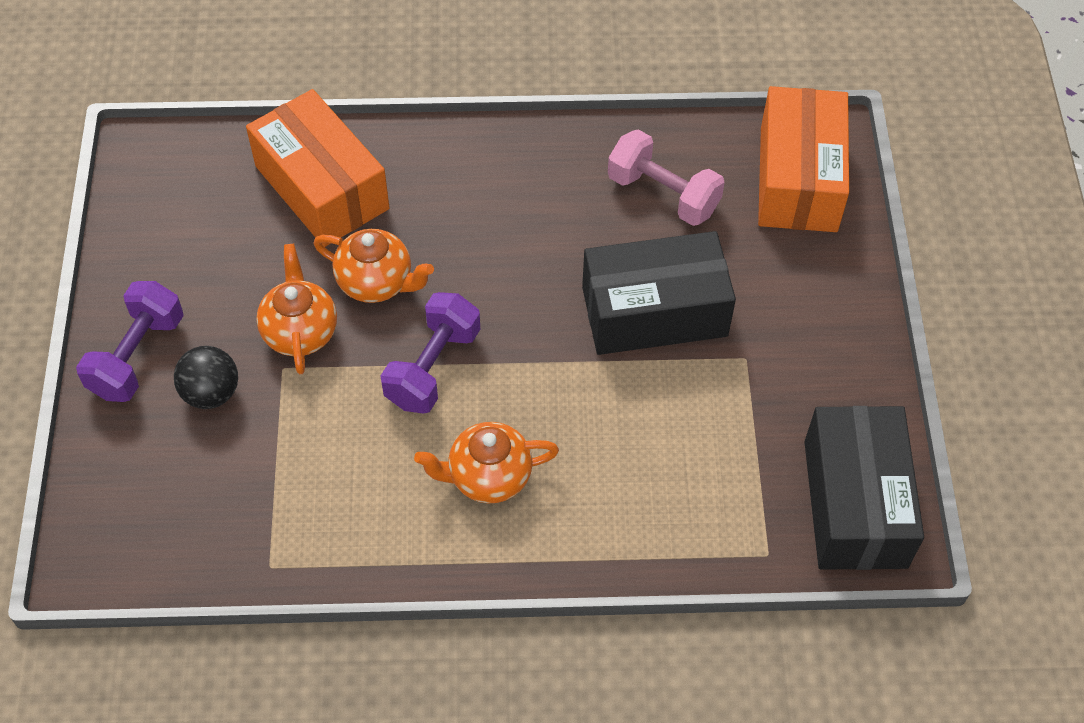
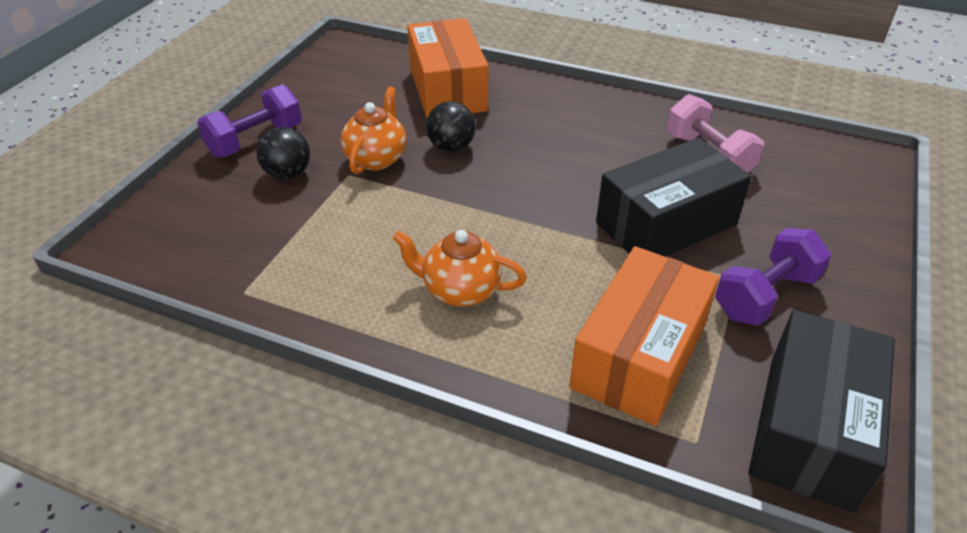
camera: 25 degrees right, 15 degrees down
(376, 282) = (451, 147): orange teapot -> black ball
(433, 367) = (460, 206): purple dumbbell -> purple dumbbell (765, 296)
(654, 312) = (666, 224): black box -> black box turned 45 degrees counterclockwise
(798, 179) = (833, 175): orange box -> orange box (639, 356)

